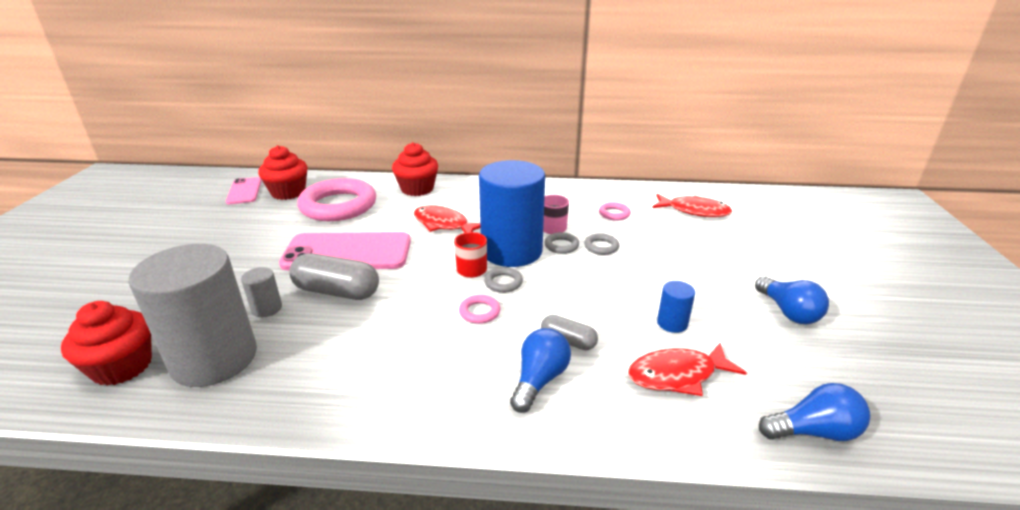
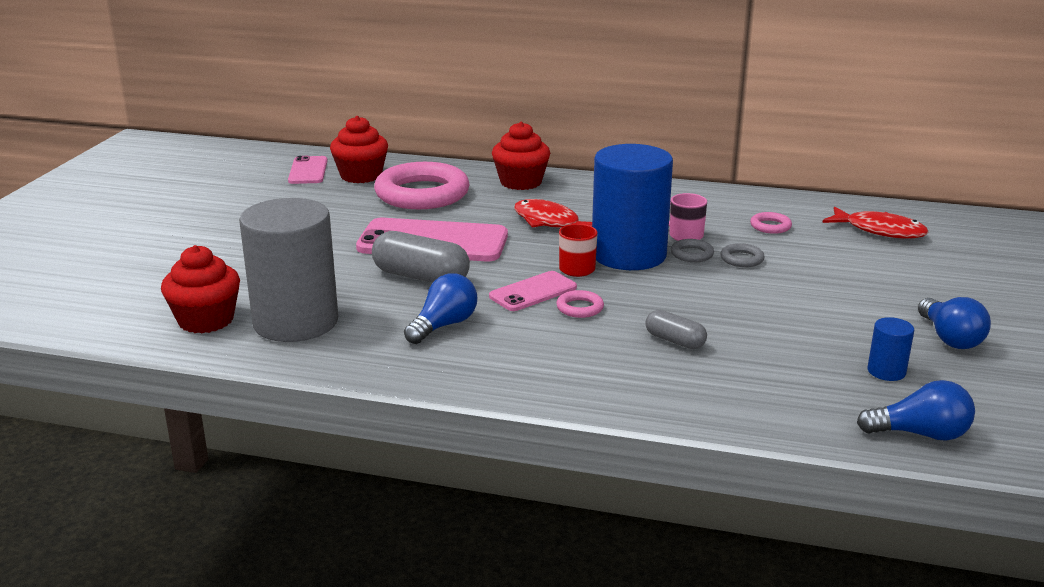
camera: 10 degrees right, 5 degrees down
(266, 308) = (345, 286): grey cylinder -> none
(437, 298) = (533, 292): none -> pink phone
(503, 283) = (612, 284): grey ring -> none
(539, 380) = (634, 368): blue light bulb -> blue light bulb (444, 325)
(672, 323) = (802, 336): blue cylinder -> blue cylinder (886, 371)
(677, 375) = (789, 379): red fish -> none

